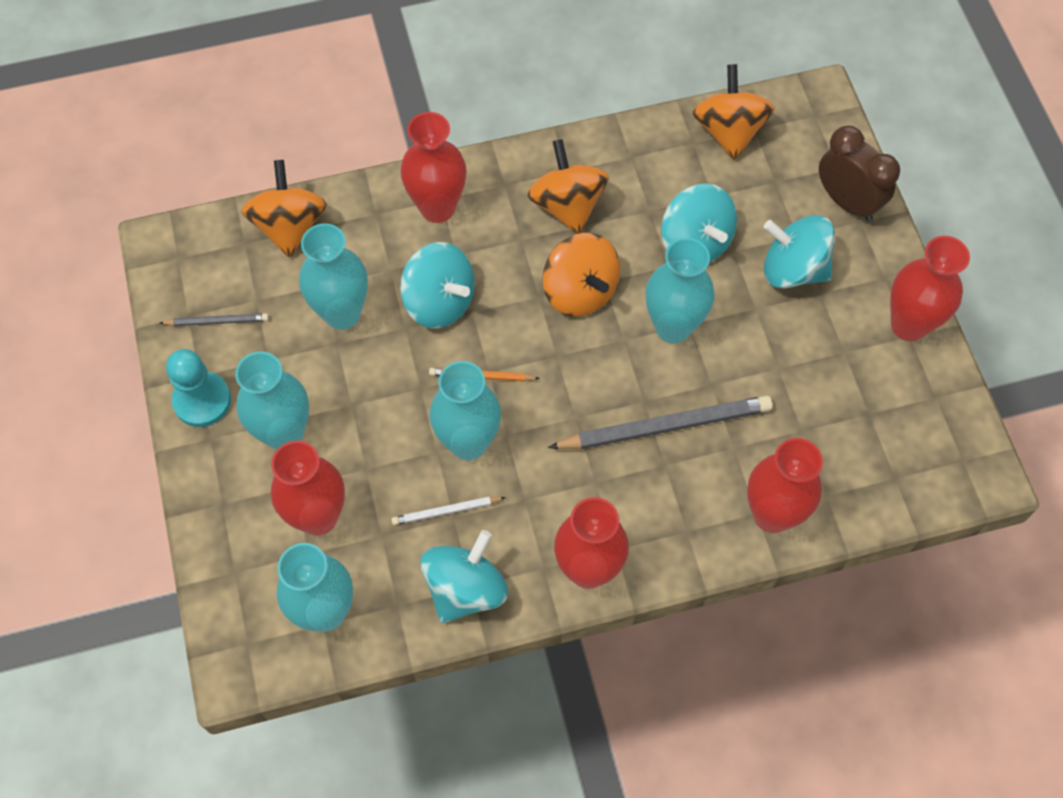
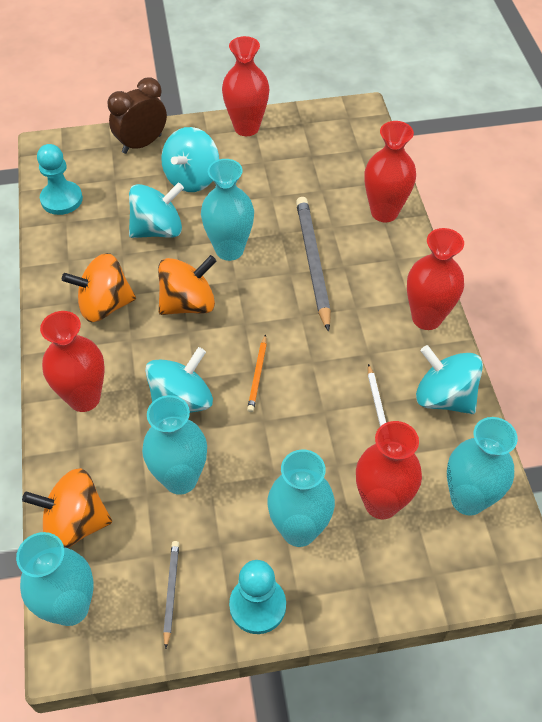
camera: 85 degrees left, 10 degrees down
(468, 442) = (317, 388): turquoise vase -> turquoise vase (70, 607)
(729, 131) = (61, 199): orange spinning top -> turquoise pawn

